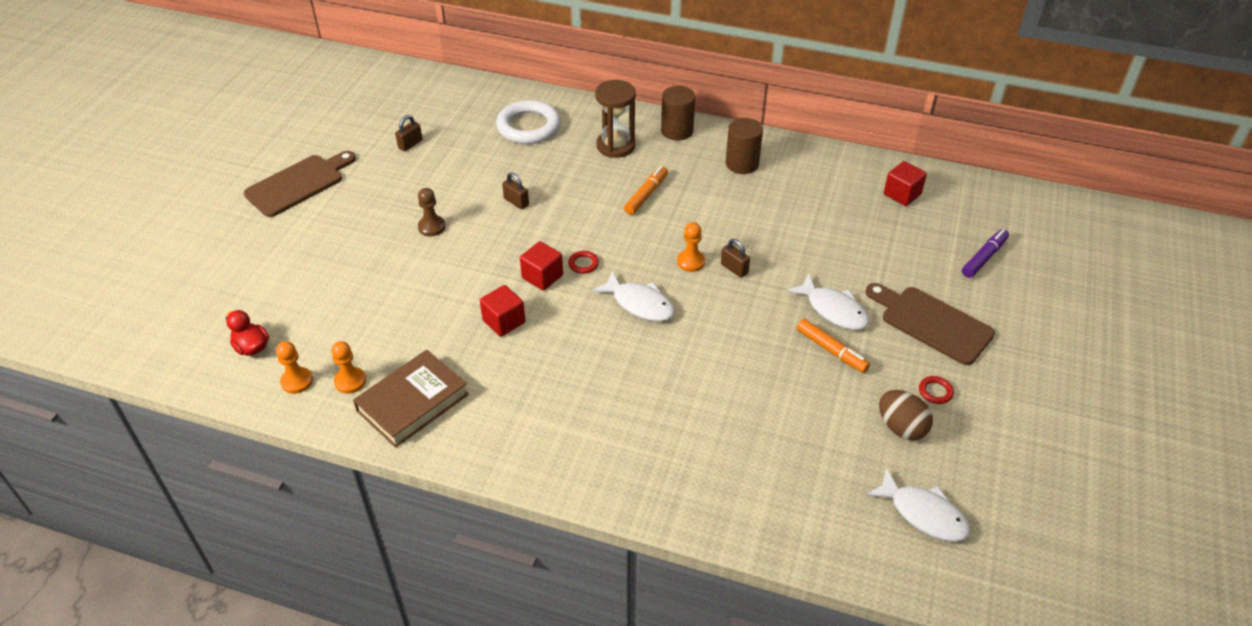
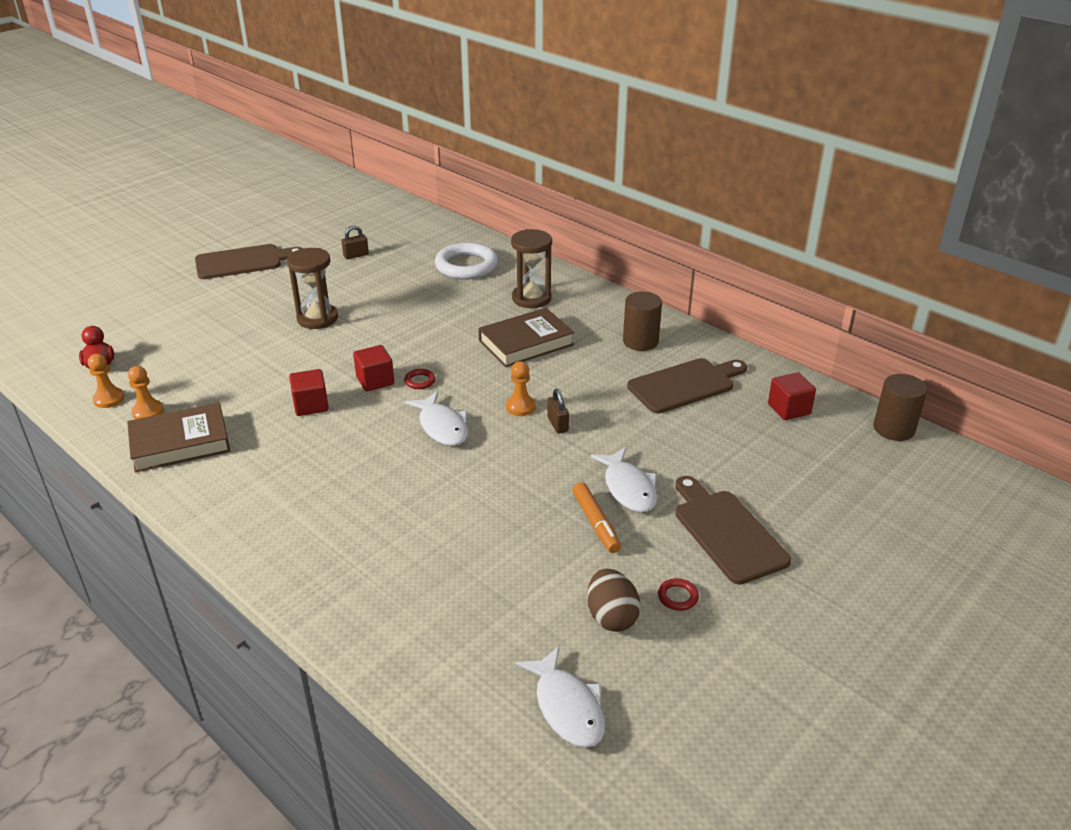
camera: 25 degrees right, 10 degrees down
(431, 227) = (317, 318): brown pawn -> brown hourglass
(516, 202) = (405, 319): brown padlock -> none
(646, 195) = (526, 343): orange marker -> brown book
(677, 131) = (599, 300): brown cylinder -> brown cylinder (894, 429)
(808, 196) = (685, 385): none -> brown cutting board
(984, 258) = (837, 490): purple marker -> none

